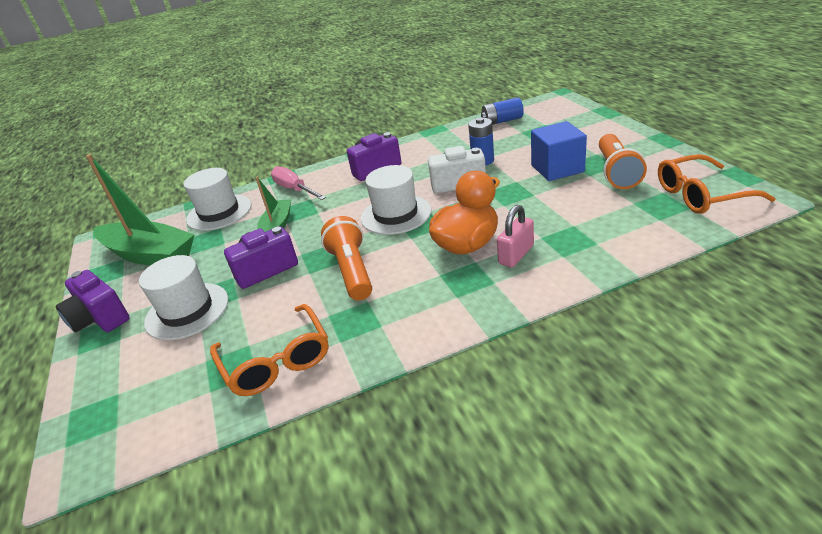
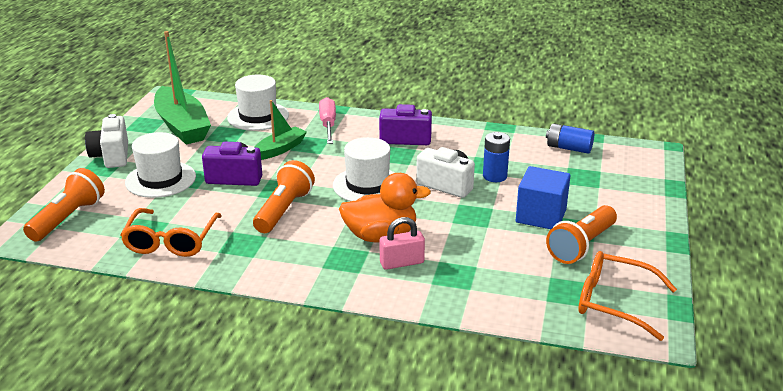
camera: 30 degrees right, 5 degrees down
(100, 318) = (111, 156): purple camera -> white camera
(120, 408) = (68, 218): none -> orange flashlight

